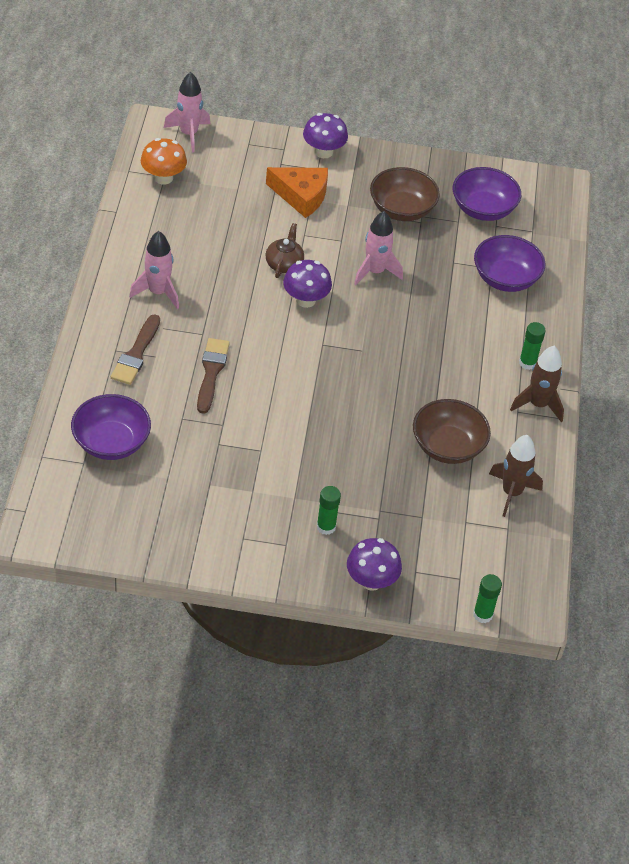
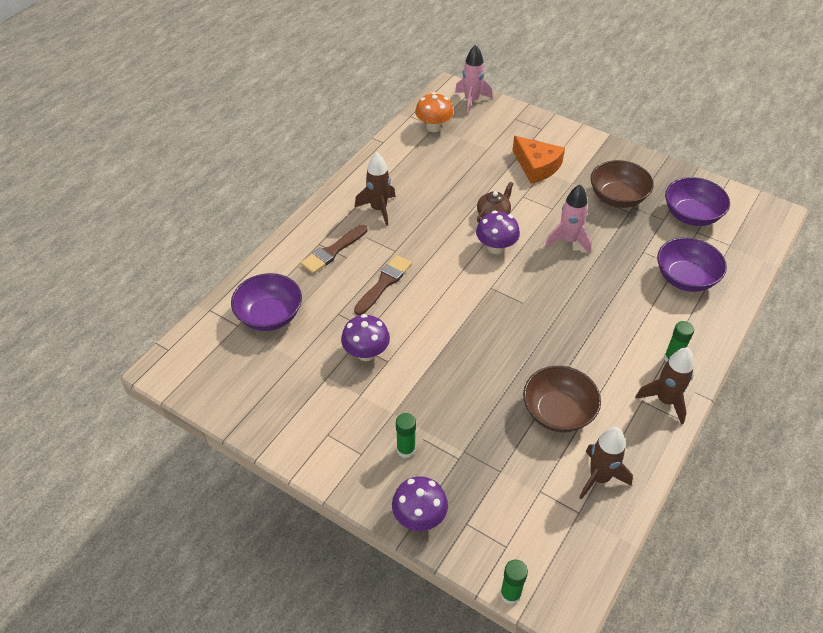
camera: 30 degrees right, 0 degrees up
(158, 292) = (378, 209): pink rocket -> brown rocket
(323, 152) = (573, 138): purple mushroom -> purple mushroom (366, 353)

